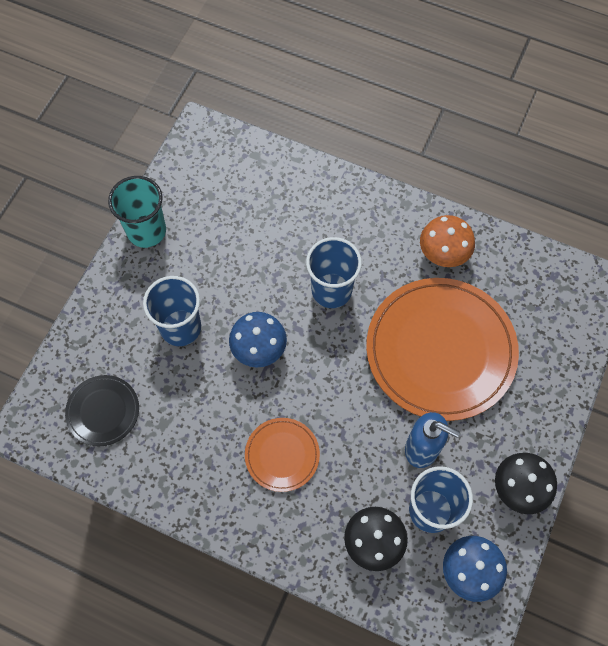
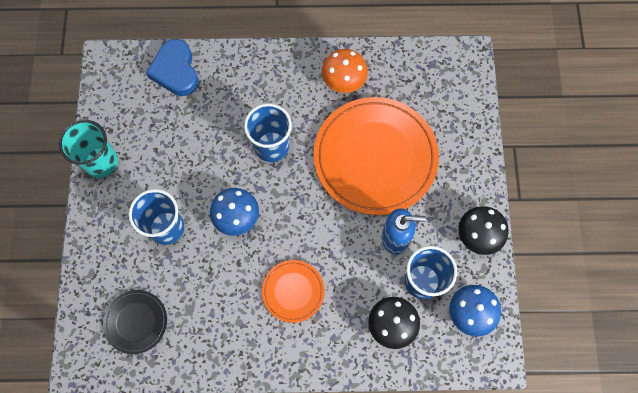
camera: 25 degrees left, 5 degrees up
(267, 169) = (176, 71): none -> blue heart

